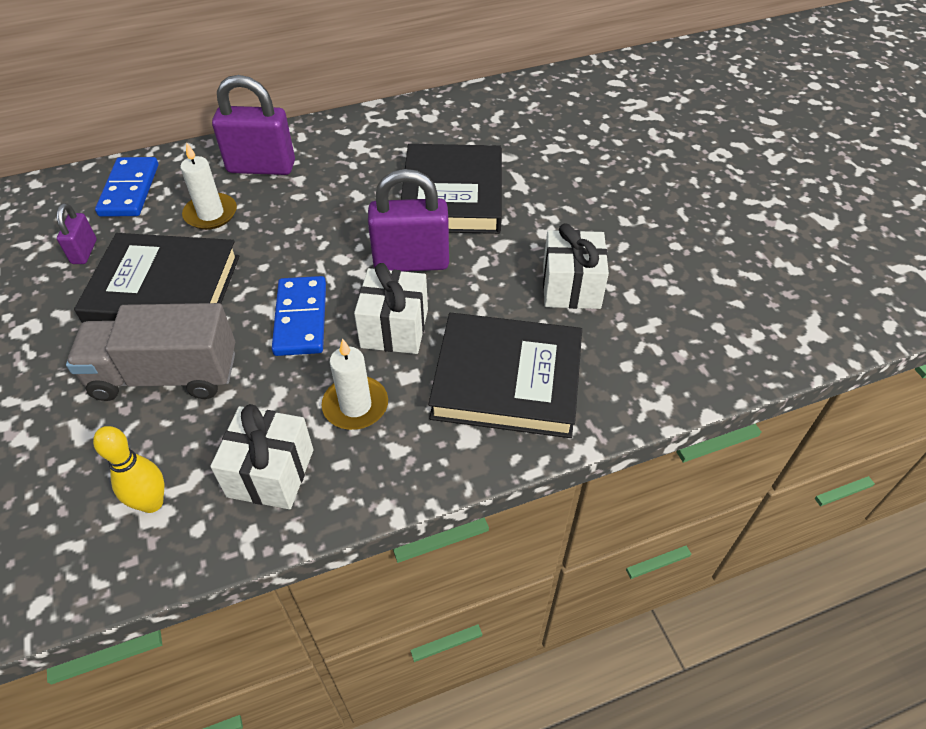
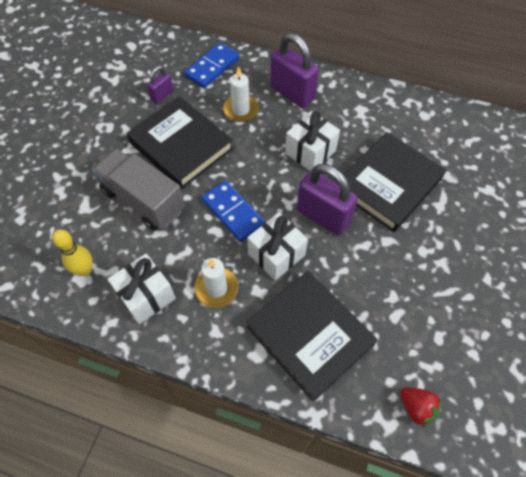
camera: 40 degrees right, 10 degrees up
(301, 318) = (233, 212): blue domino -> blue domino turned 75 degrees counterclockwise
(571, 287) = (405, 302): white gift -> white gift (310, 152)
(672, 369) = (416, 407): none -> red strawberry

